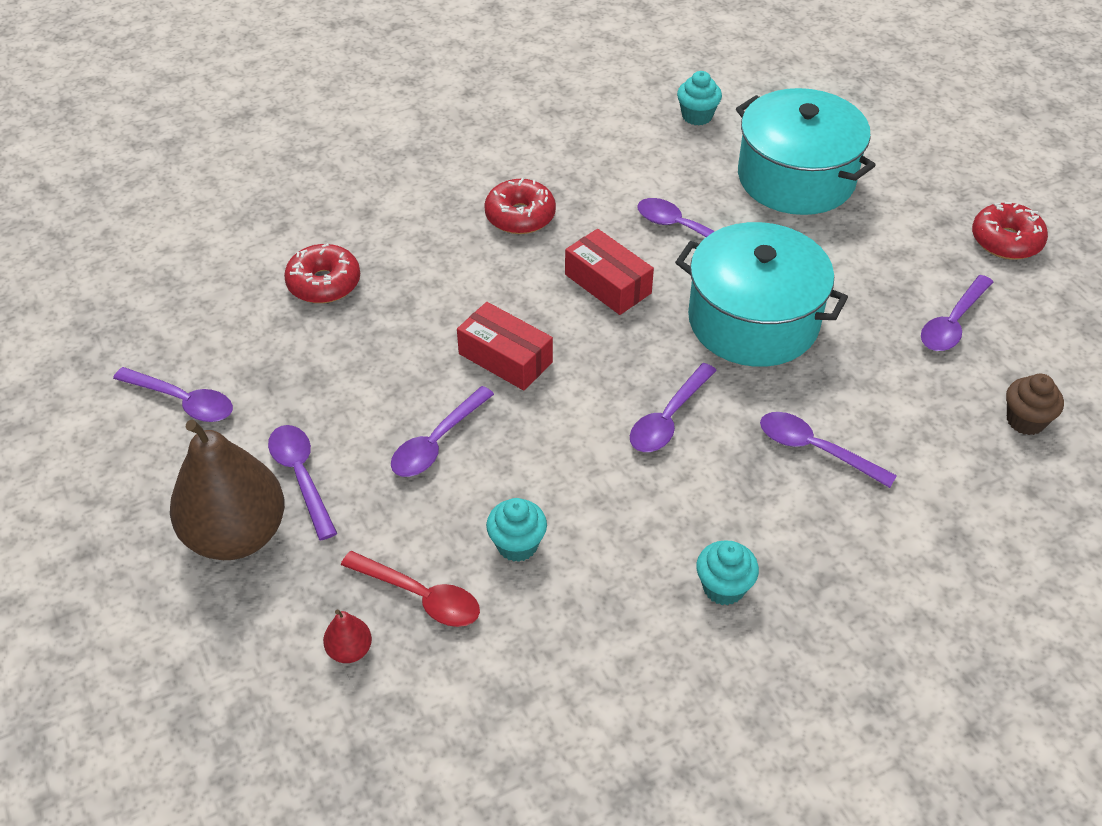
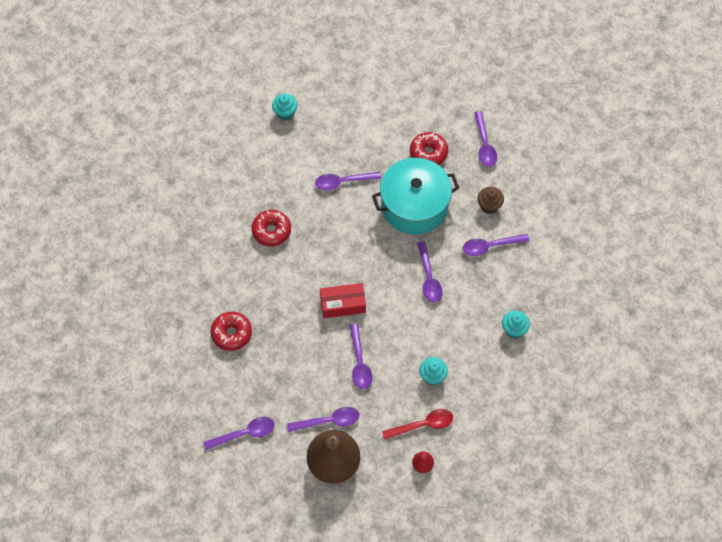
camera: 45 degrees left, 15 degrees up
(301, 477) = (328, 421): purple spoon -> purple spoon turned 150 degrees clockwise
(608, 284) = (343, 235): red box -> none
(796, 178) = (360, 116): turquoise pot -> none
(1006, 241) = (468, 84): red donut -> red donut (428, 153)
(1025, 420) = (546, 171): brown cupcake -> brown cupcake (489, 206)

